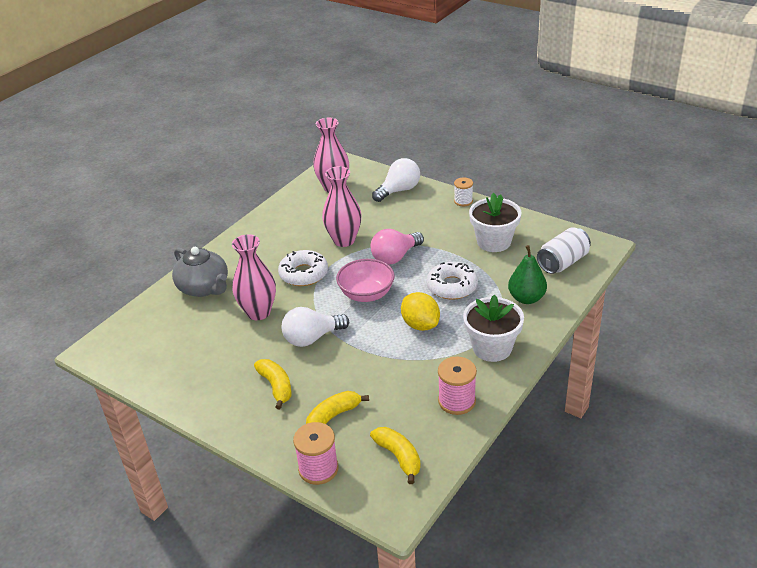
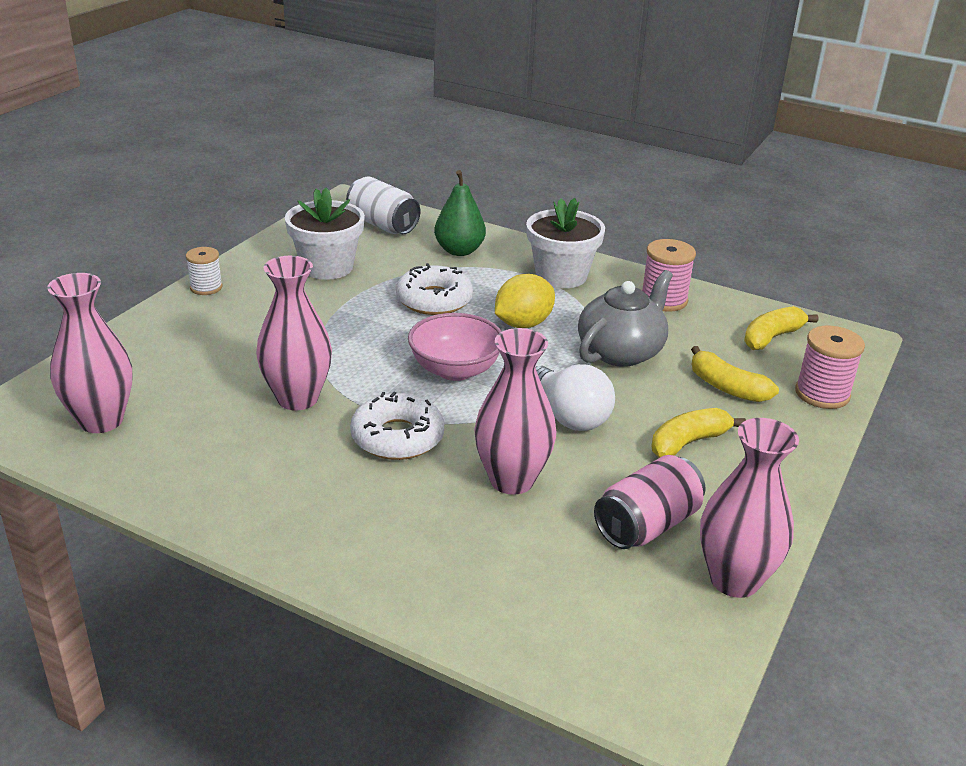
camera: 100 degrees left, 5 degrees down
(158, 386) = (734, 580): none -> pink vase
(204, 287) = (439, 564): grey teapot -> grey teapot (621, 352)
(209, 358) = (646, 525): none -> pink can
(395, 257) = (356, 346): pink light bulb -> none
(399, 190) = (146, 346): white light bulb -> none

